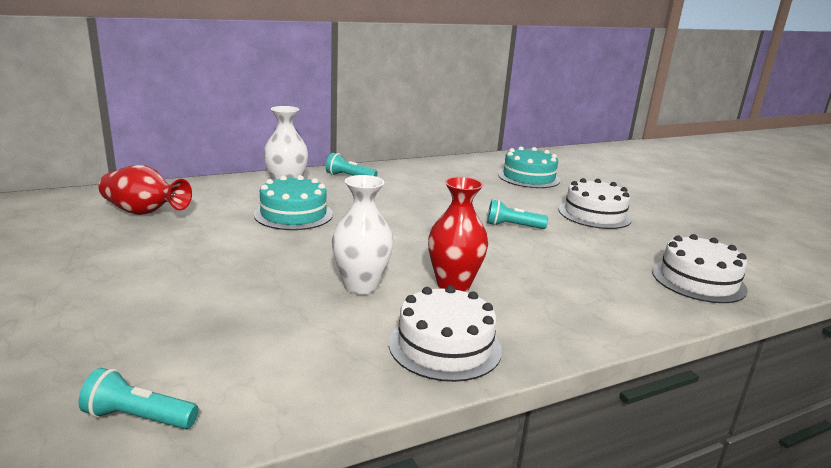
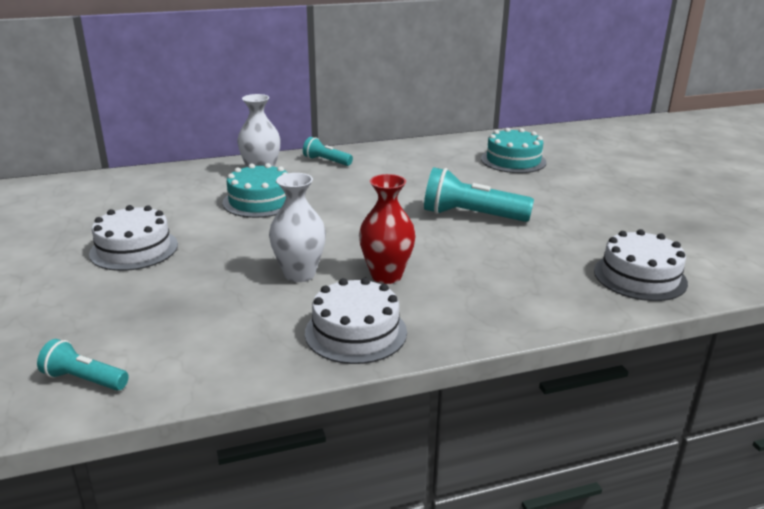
camera: 10 degrees right, 5 degrees up
(144, 212) = (125, 199): red vase -> none
(512, 226) = (471, 215): turquoise flashlight -> turquoise flashlight, size x1.78
(594, 214) = (565, 203): white cake -> white cake (134, 249)

